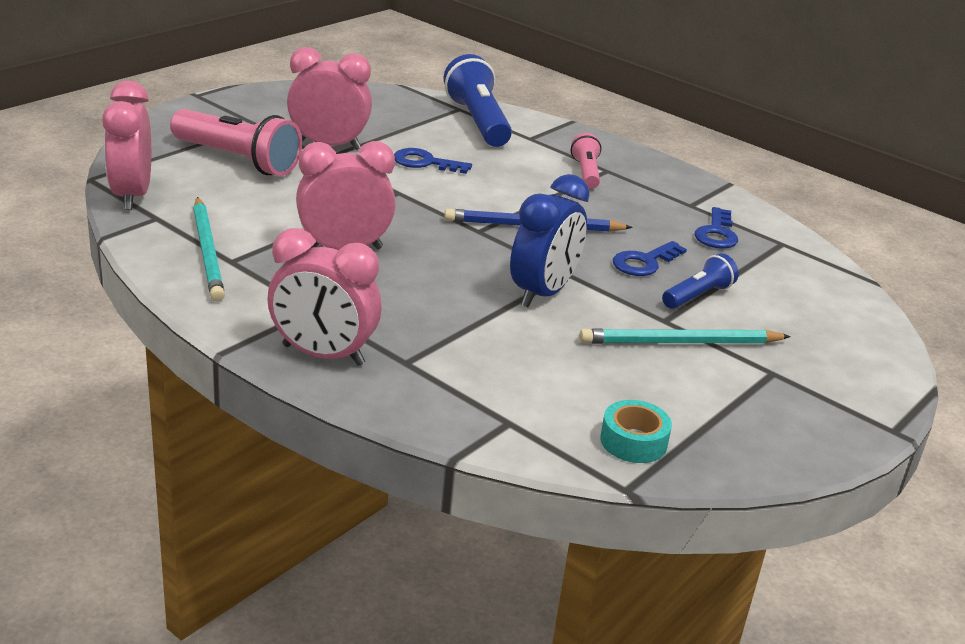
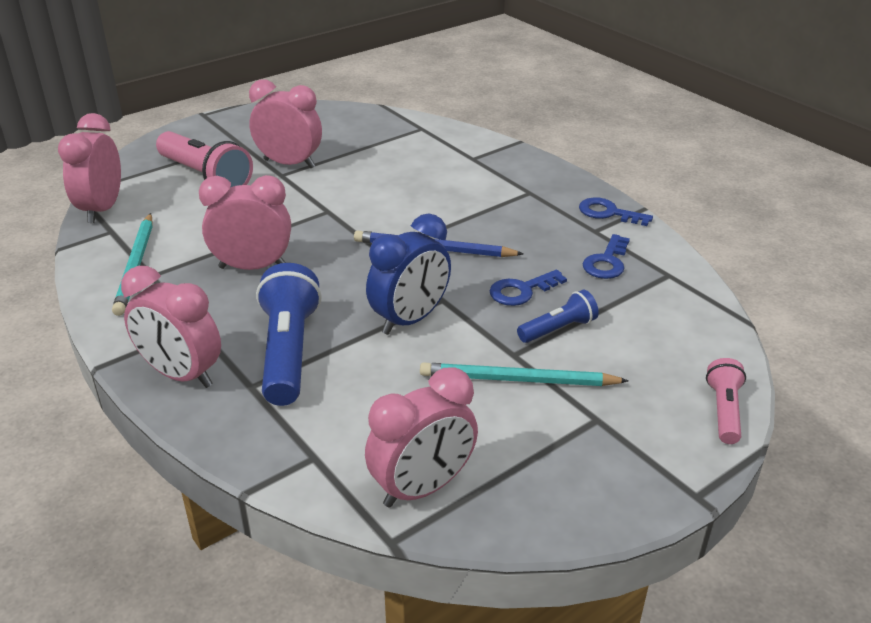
camera: 15 degrees right, 5 degrees up
(425, 163) = (365, 182): blue key -> blue key (608, 213)
(477, 122) = (432, 141): blue flashlight -> blue flashlight (288, 351)
(586, 173) = (508, 195): pink flashlight -> pink flashlight (723, 411)
(633, 441) = (422, 488): turquoise tape -> pink clock

